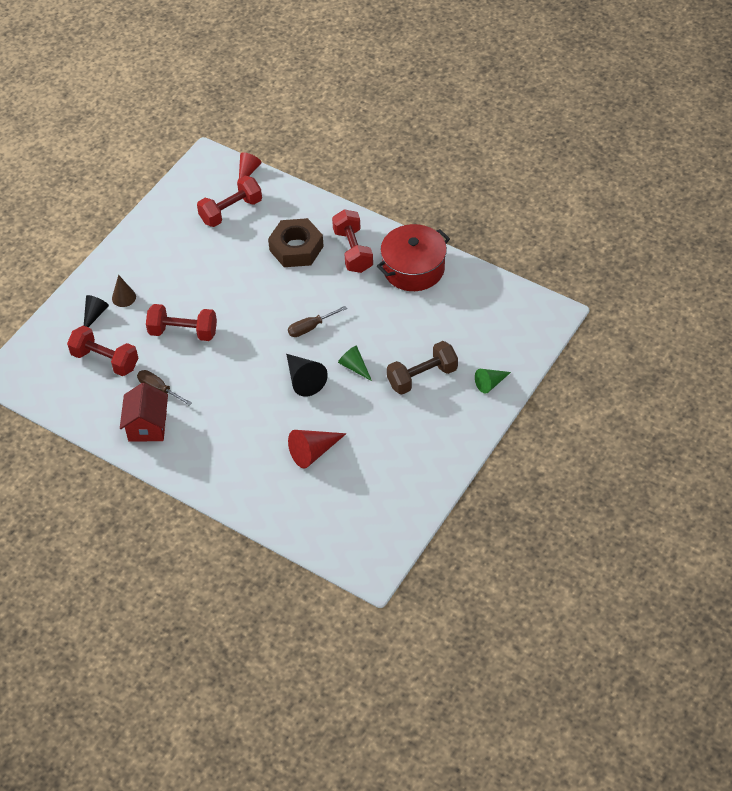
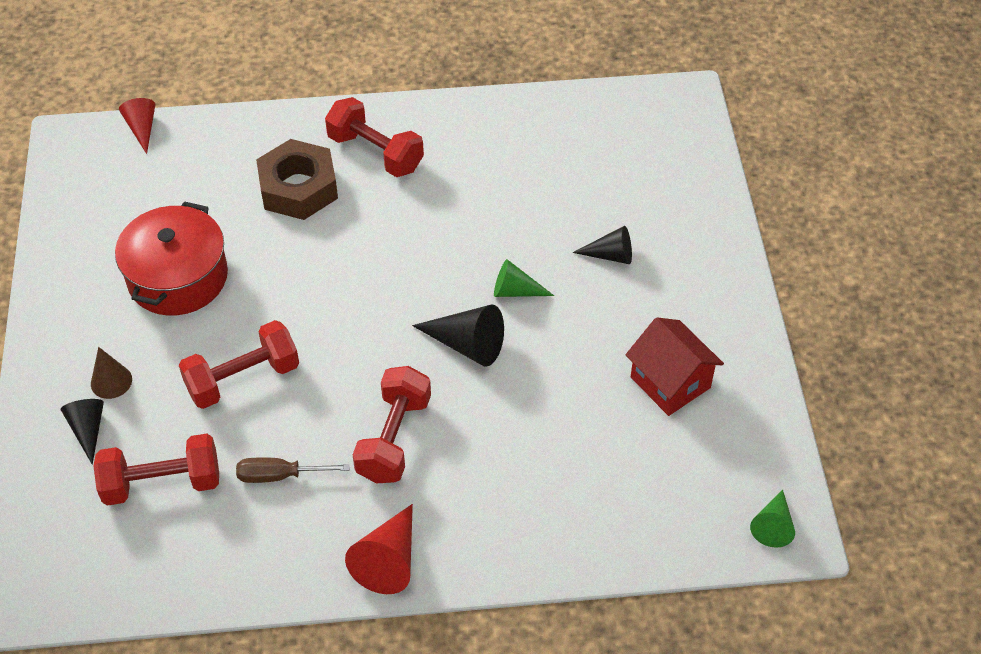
camera: 40 degrees left, 0 degrees up
(147, 426) = (310, 537): red house -> red house (670, 382)
(231, 211) = (164, 188): red dumbbell -> red dumbbell (394, 438)
(311, 327) = (412, 274): brown screwdriver -> none
(313, 452) = (570, 429): red cone -> red cone (389, 560)
(413, 268) = (471, 134): red pot -> red pot (177, 277)
(422, 377) = (610, 255): brown dumbbell -> black cone
(490, 383) = (696, 216): green cone -> green cone (773, 525)

